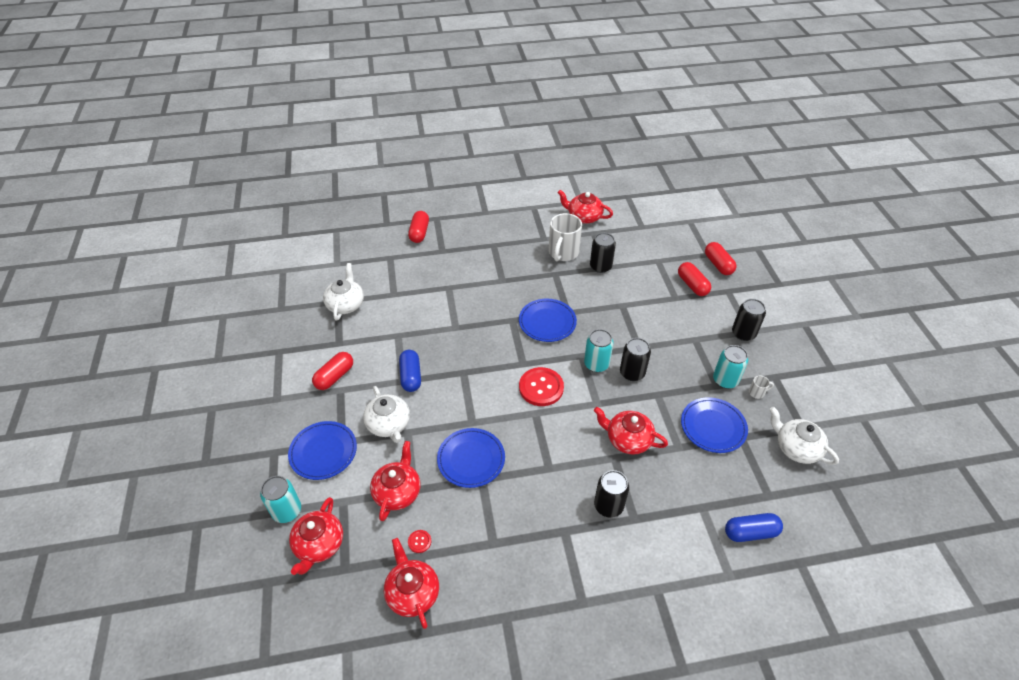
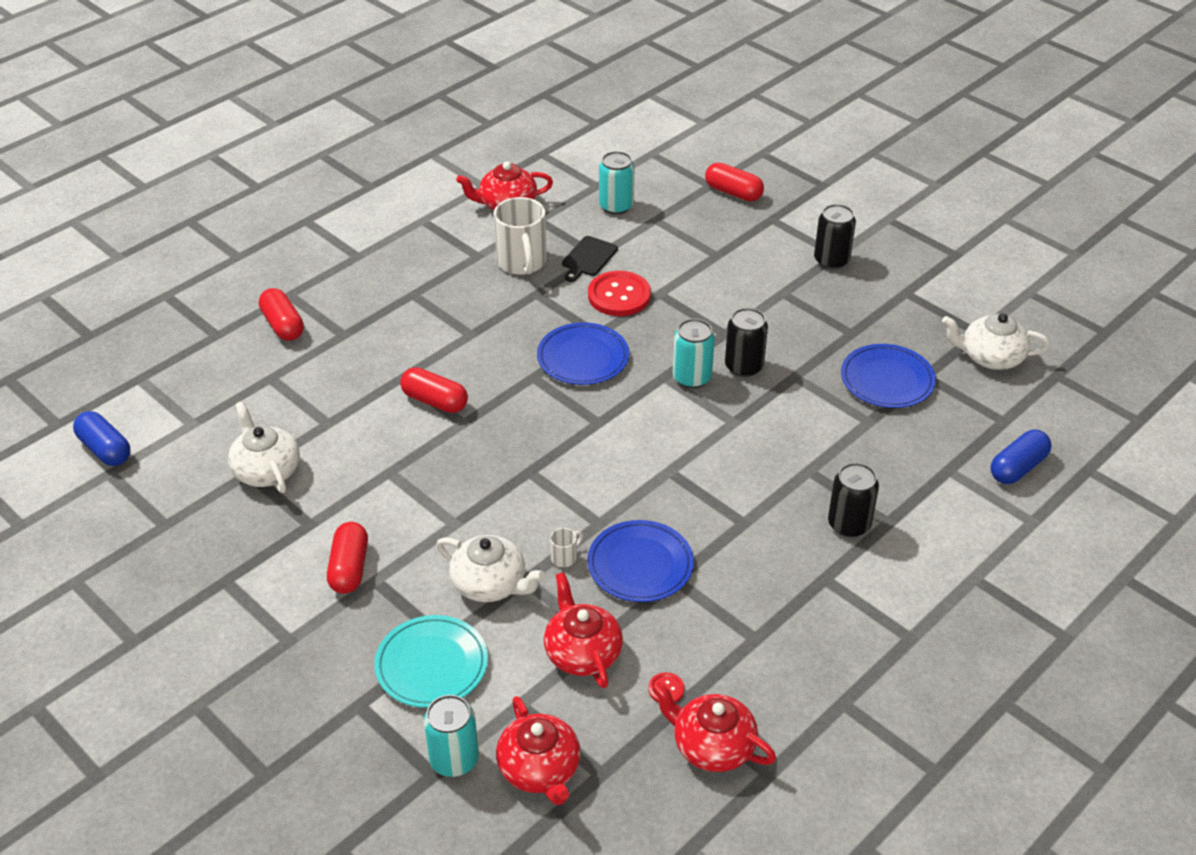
camera: 35 degrees left, 5 degrees down
(323, 452) = (431, 665): blue plate -> turquoise plate
(411, 376) = (461, 512): blue capsule -> blue capsule (105, 449)
(541, 387) = (649, 438): red button -> red button (619, 295)
(600, 266) = (588, 258): black can -> black cutting board
(627, 439) = (806, 443): red teapot -> none
(692, 285) = (724, 230): red capsule -> red capsule (435, 401)
(725, 380) = (856, 322): turquoise can -> turquoise can (616, 206)
(757, 392) = (902, 319): white mug -> white mug (564, 557)

